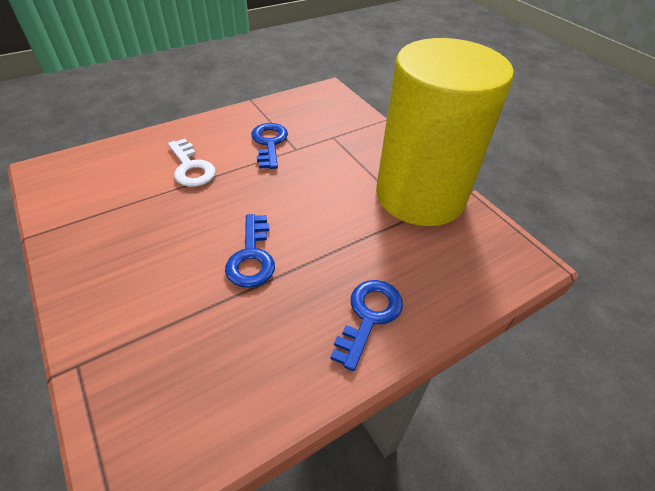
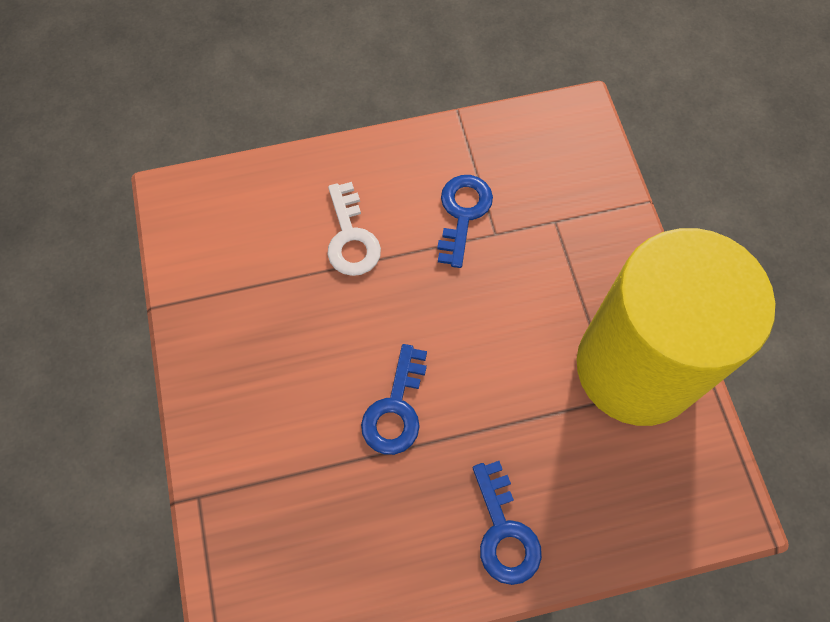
camera: 20 degrees right, 20 degrees up
(368, 316) = (504, 531): blue key -> blue key turned 120 degrees clockwise

